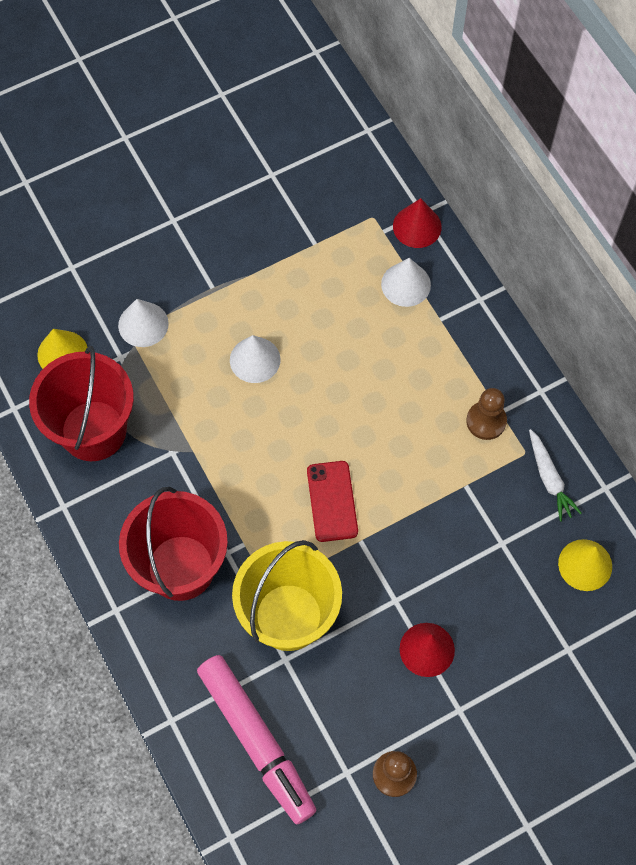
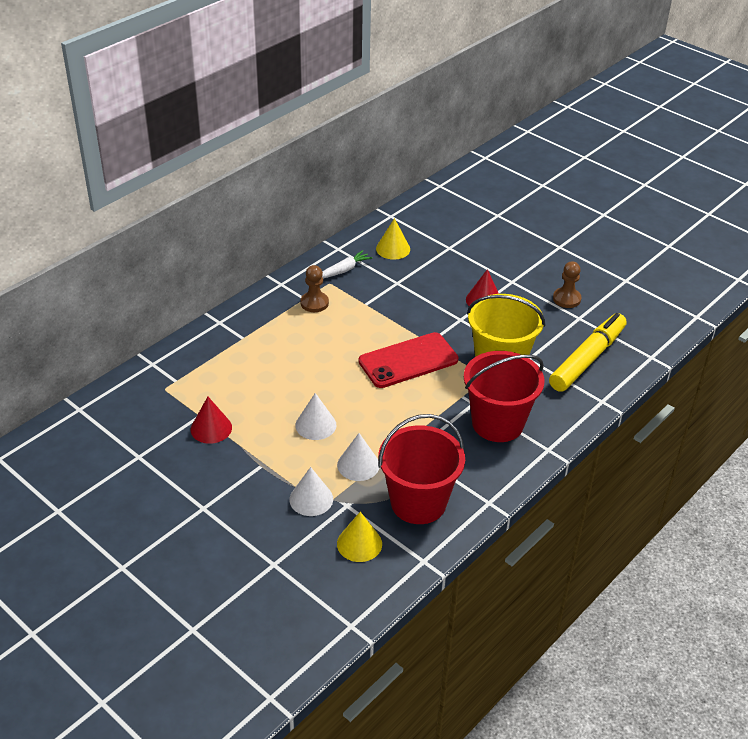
camera: 110 degrees left, 25 degrees down
(256, 741) = (587, 359): pink marker -> yellow marker
(332, 501) = (408, 360): red phone -> red phone, size x1.57
(406, 284) = (220, 360): white cone -> white cone (358, 465)
(417, 226) = (166, 364): red cone -> red cone (211, 428)

